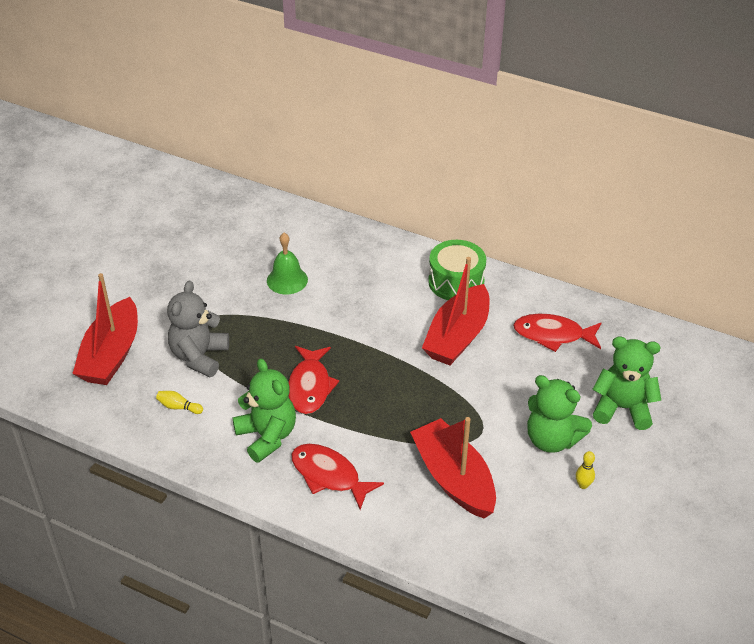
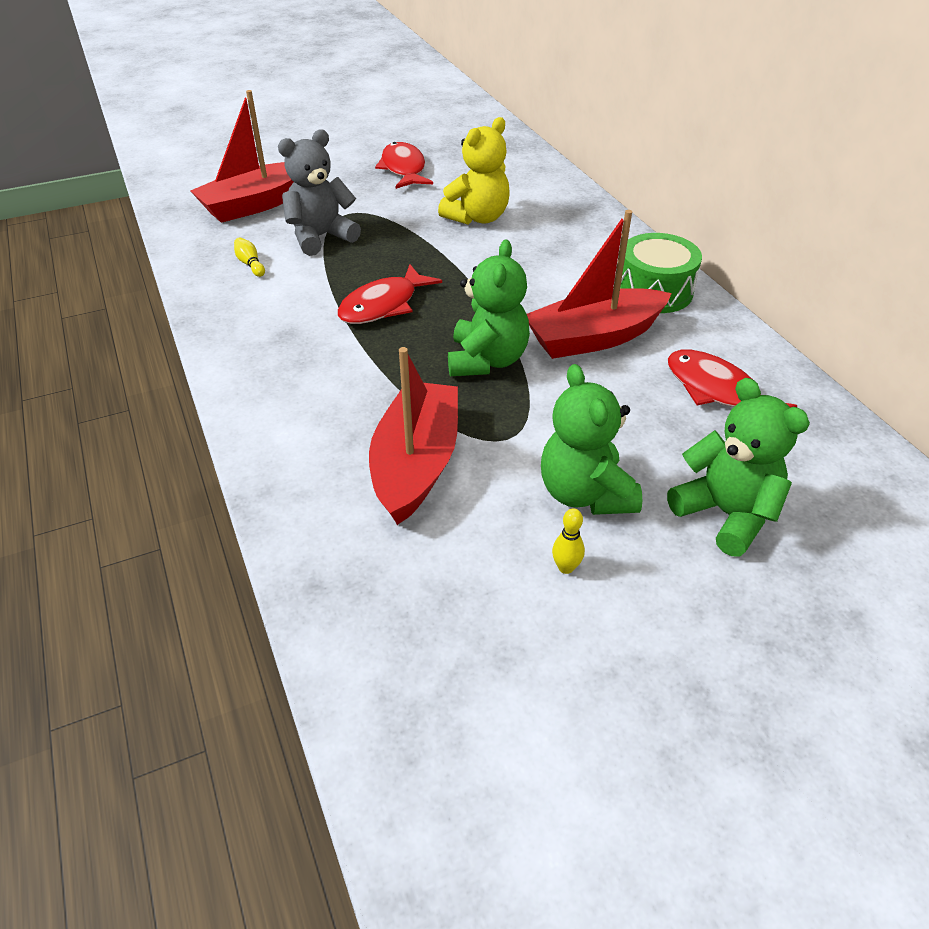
camera: 40 degrees right, 0 degrees up
(267, 436) = (288, 323): green teddy bear -> green teddy bear (487, 360)
(287, 280) = (477, 217): green bell -> yellow teddy bear
(329, 475) = (296, 386): red fish -> red fish (403, 169)

